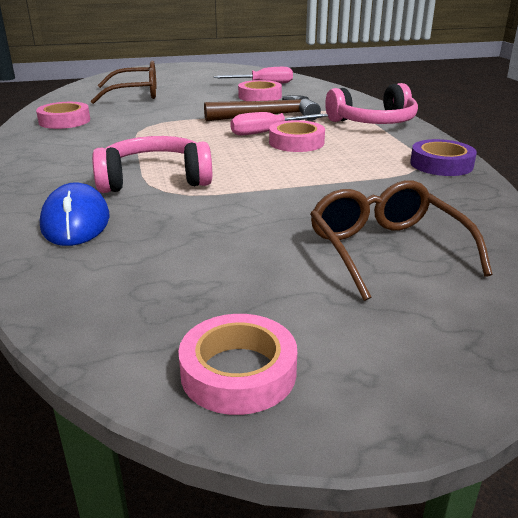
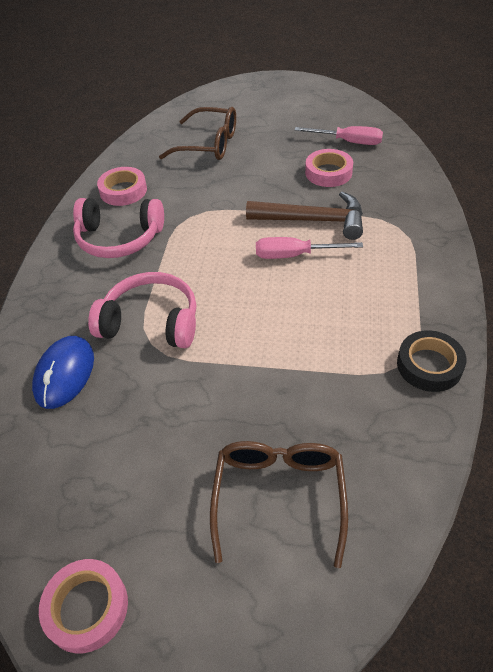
camera: 25 degrees right, 20 degrees up
(296, 142) = (310, 283): pink tape -> none
(373, 122) = (416, 257): pink headphones -> pink headphones (119, 238)
(441, 164) = (429, 365): purple tape -> black tape

